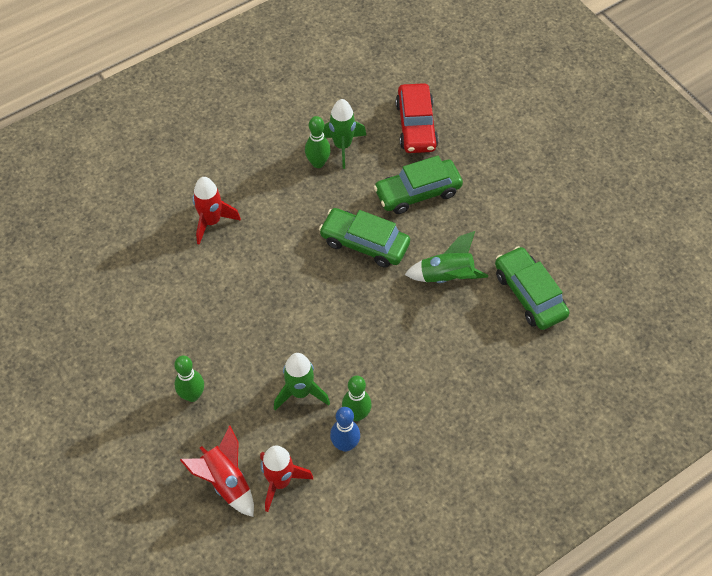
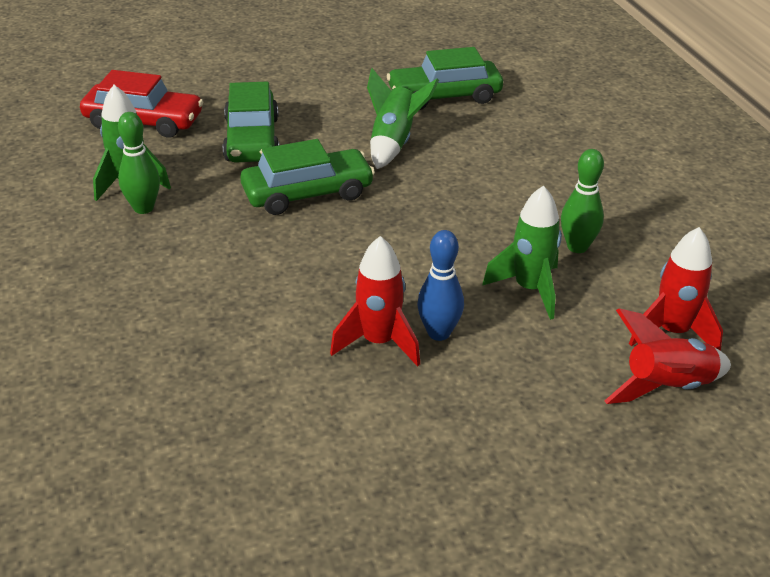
camera: 75 degrees left, 20 degrees down
(192, 395) = (505, 402): green bowling pin -> none
(211, 222) = (179, 330): red rocket -> red rocket (379, 342)
(345, 444) = (621, 264): blue bowling pin -> blue bowling pin (439, 333)
(364, 243) = (307, 193): green car -> green car turned 150 degrees counterclockwise

